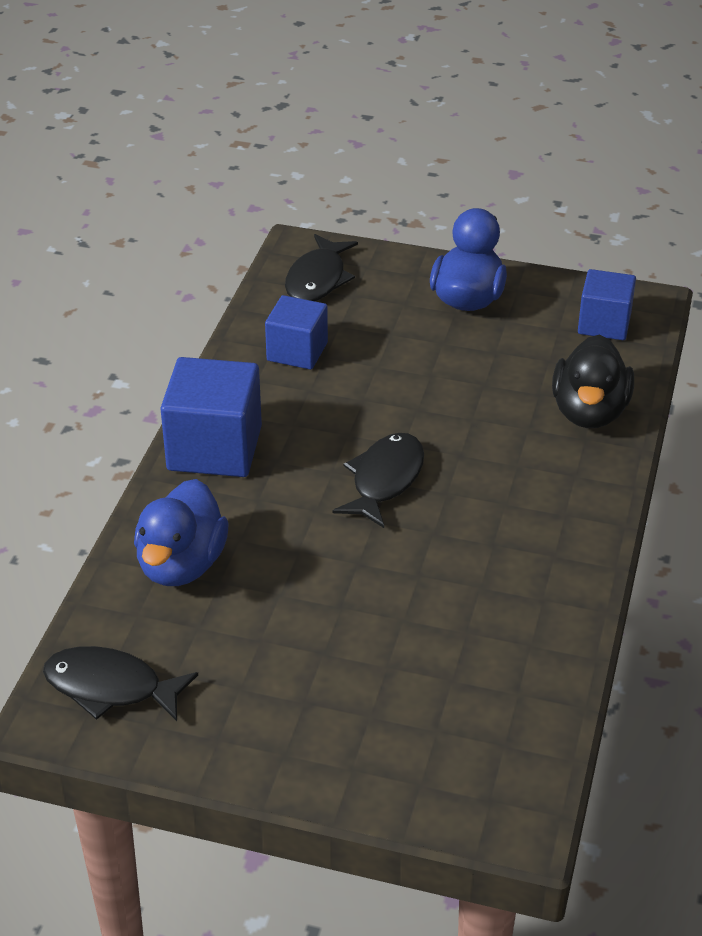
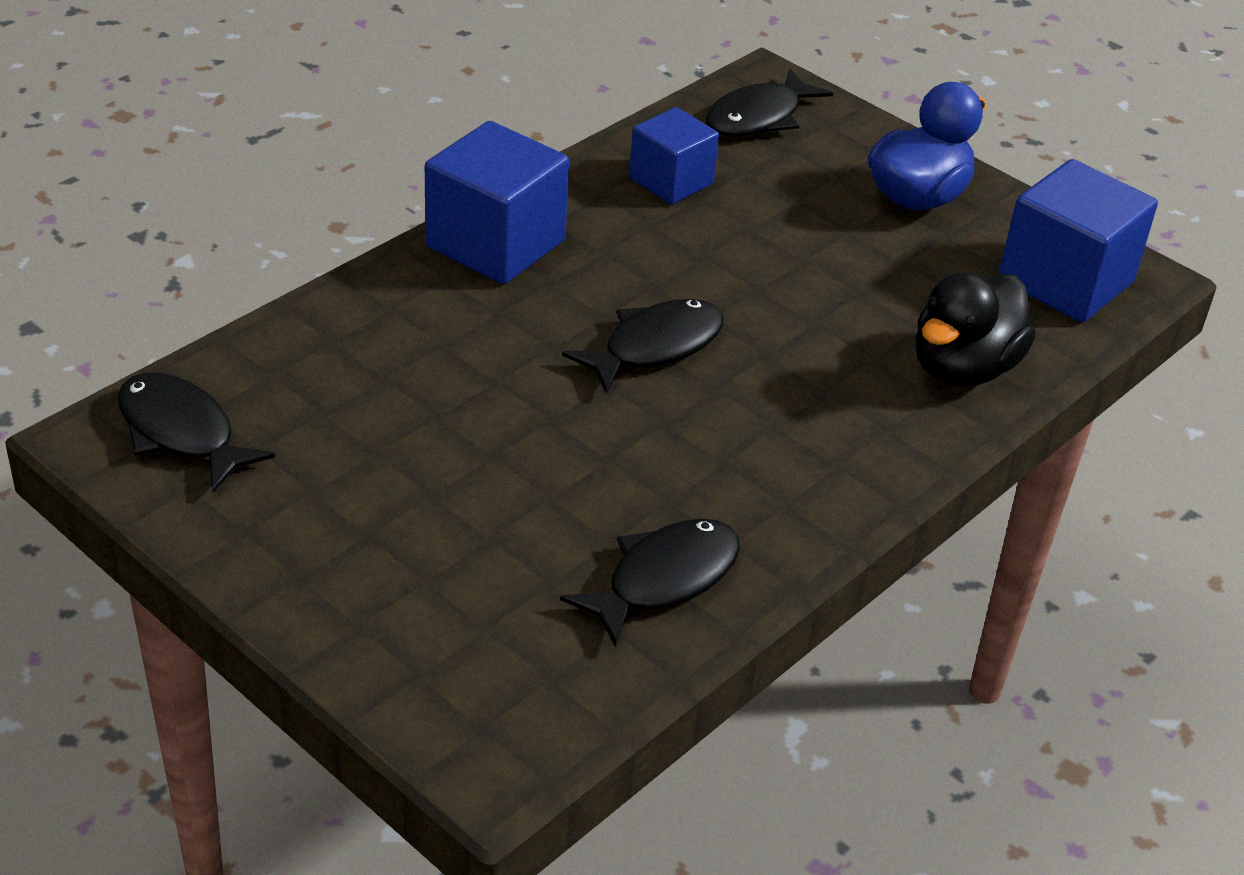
camera: 25 degrees right, 0 degrees up
(181, 565) = (359, 344): blue duck -> none
(521, 643) = (664, 579): none -> black fish
(604, 324) = (1065, 281): blue cube -> blue cube, size x1.57

